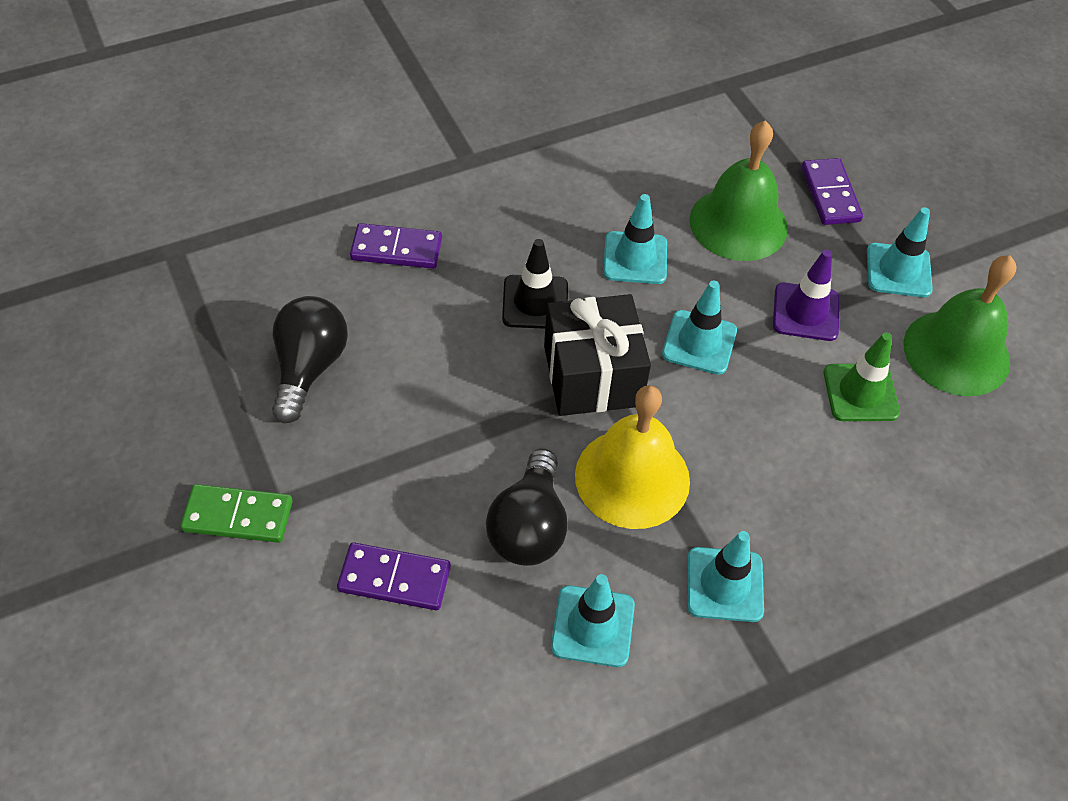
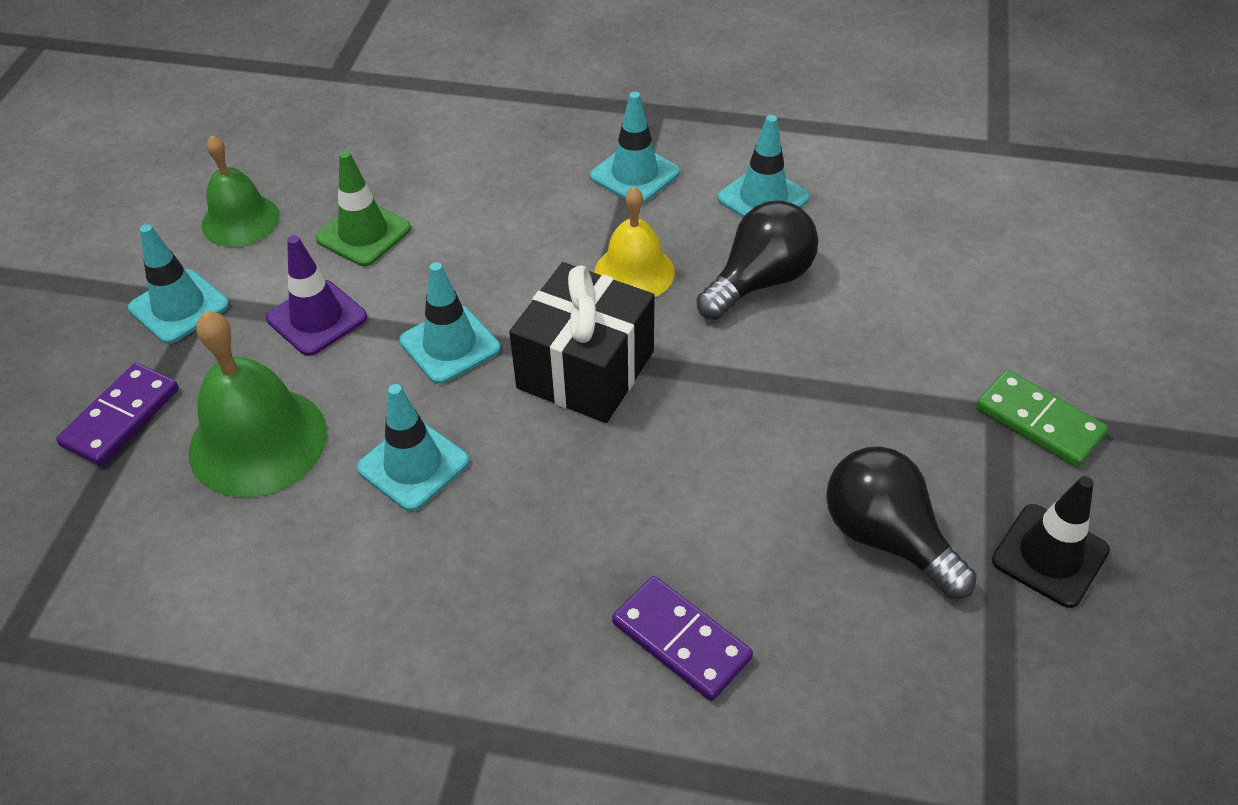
camera: 140 degrees left, 5 degrees down
(309, 368) = (886, 537): black light bulb -> black light bulb turned 90 degrees clockwise
(394, 578) = (909, 301): purple domino -> none
(535, 302) = (572, 475): black traffic cone -> black traffic cone (1050, 555)
(632, 477) = (634, 272): yellow bell -> yellow bell, size x0.66
(956, 352) = (240, 220): green bell -> green bell, size x0.66

